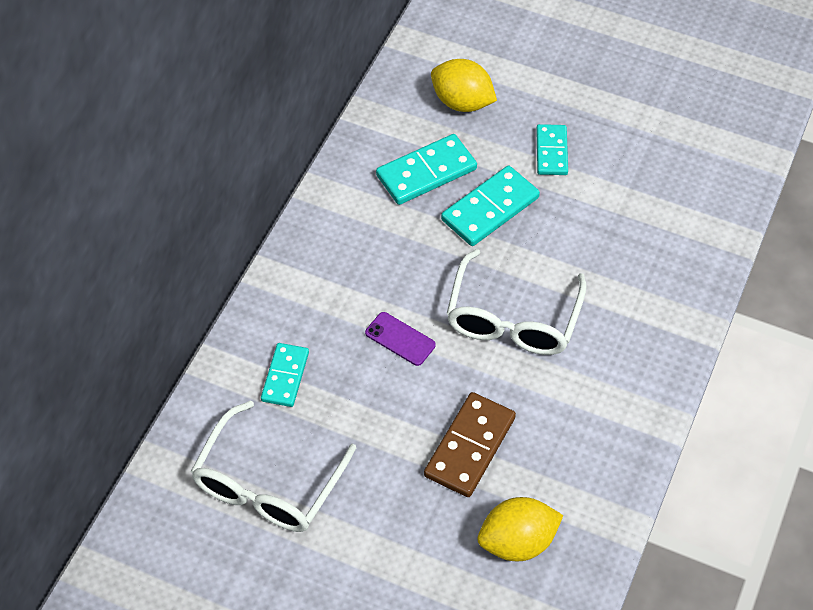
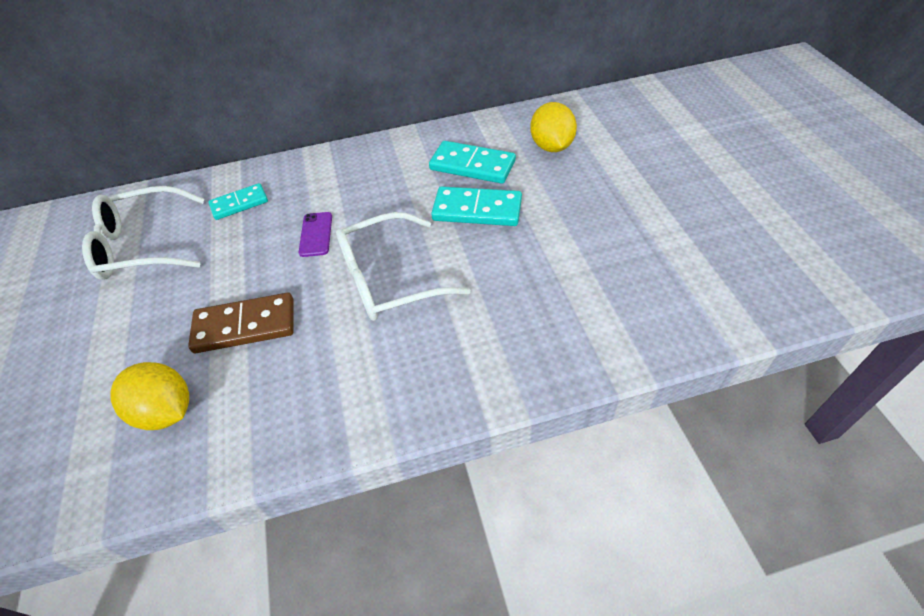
camera: 55 degrees right, 5 degrees down
(551, 152) = (567, 208): turquoise domino -> none

